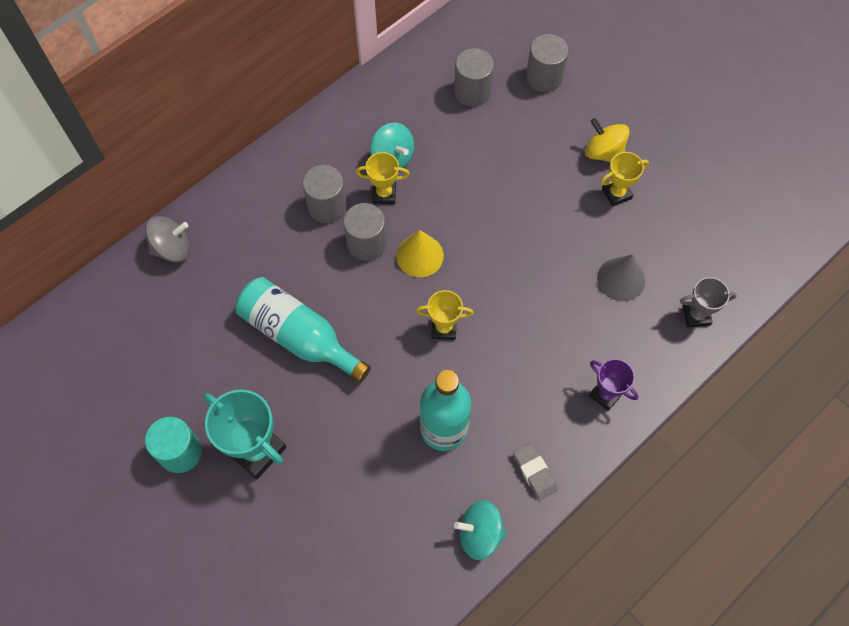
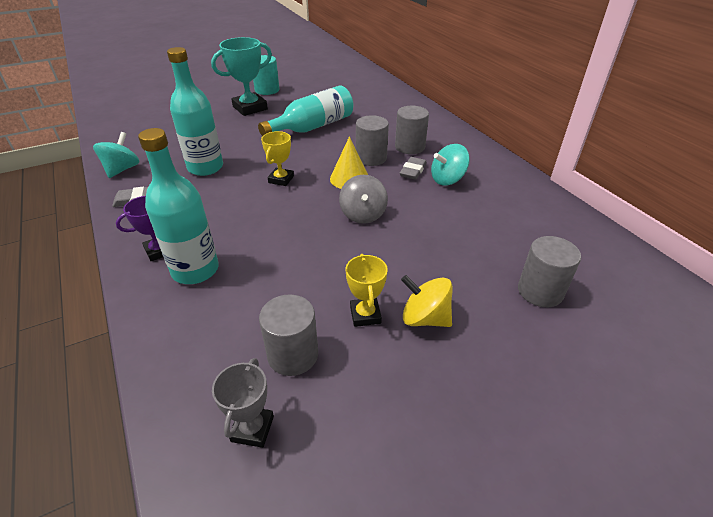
camera: 105 degrees right, 25 degrees down
(172, 248) = (397, 97): grey spinning top -> grey spinning top (363, 214)
(384, 194) = (413, 171): yellow trophy -> grey eraser
(472, 91) = (519, 234): grey cylinder -> grey cylinder (293, 355)
(603, 152) = (424, 318): yellow spinning top -> yellow spinning top turned 120 degrees counterclockwise
(618, 346) = (195, 270): none -> turquoise bottle
(621, 279) = (261, 290): grey cone -> none
(696, 315) = (181, 342): grey trophy -> grey trophy (252, 429)

